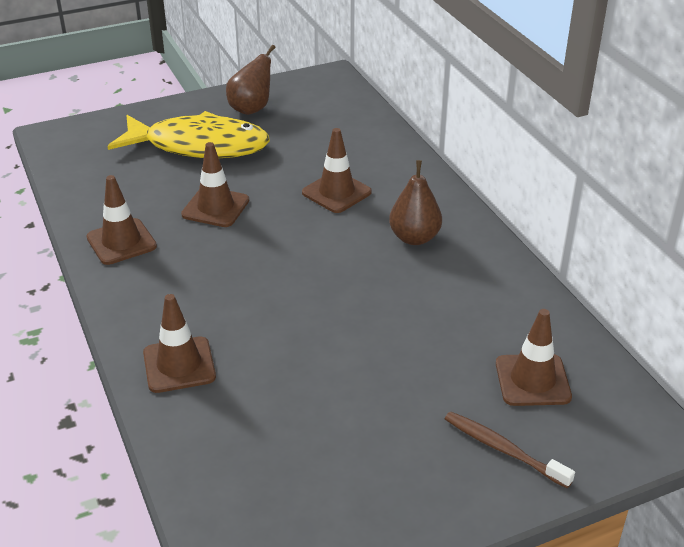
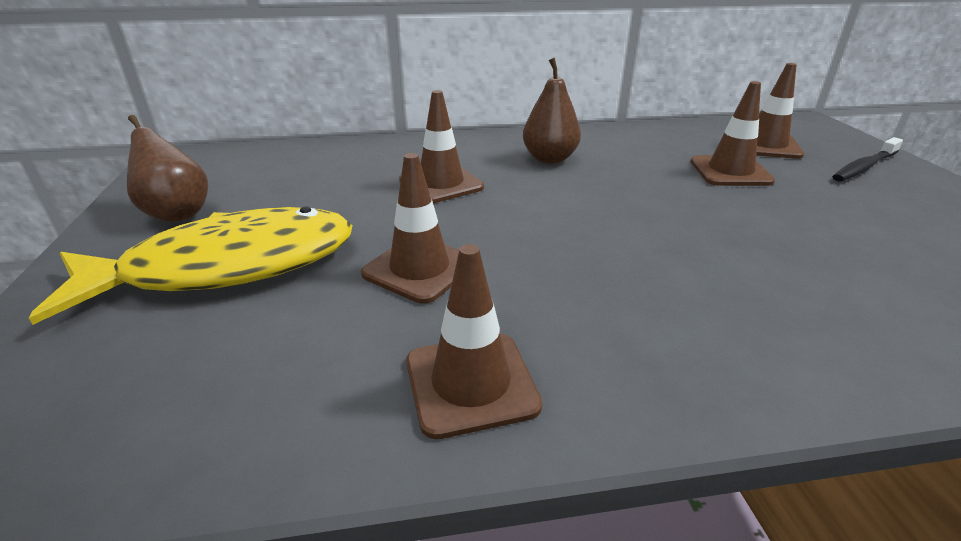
camera: 75 degrees left, 5 degrees down
(179, 365) = (824, 340): brown traffic cone -> brown traffic cone (730, 171)
(199, 146) = (227, 267): yellow fish -> yellow fish turned 45 degrees clockwise
(503, 449) = (864, 167): brown toothbrush -> black toothbrush

